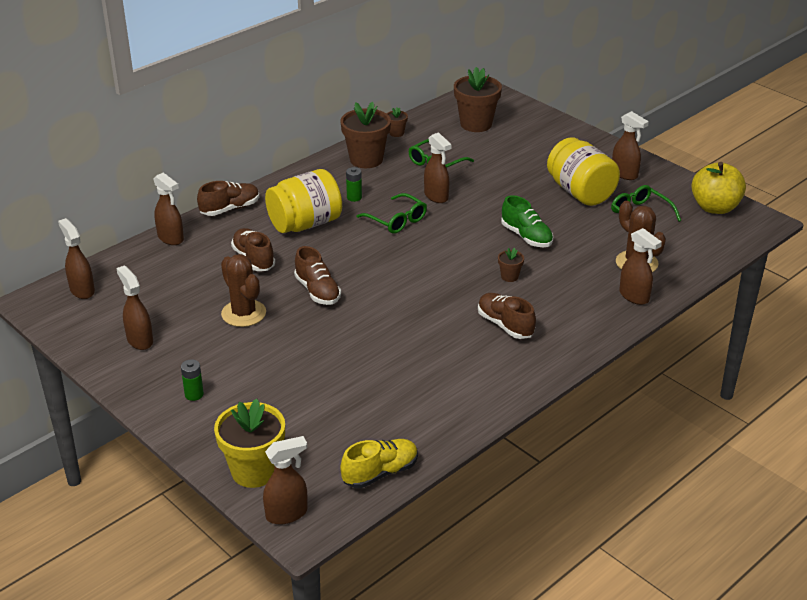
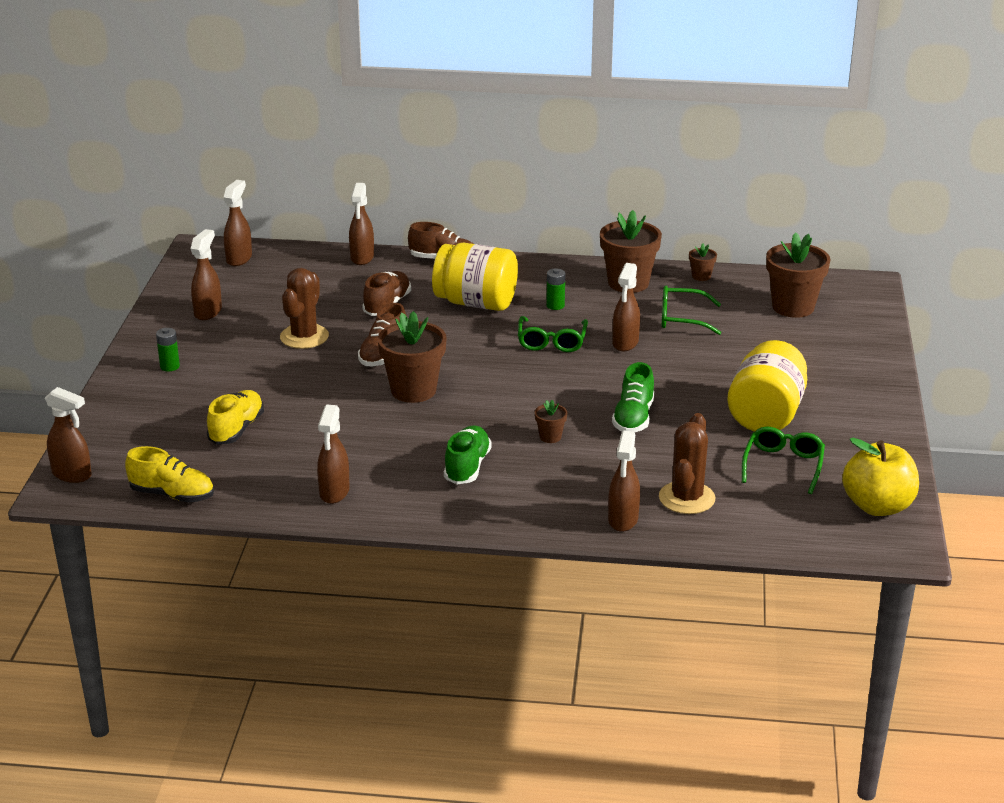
camera: 50 degrees right, 5 degrees down
(254, 471) = (107, 436): yellow flower pot -> none
(329, 402) = (236, 429): none -> yellow shoe
(382, 301) = (413, 390): none -> brown flower pot
(505, 325) = (467, 467): brown shoe -> green shoe
(624, 174) = (848, 426): brown spray bottle -> brown spray bottle (334, 492)

